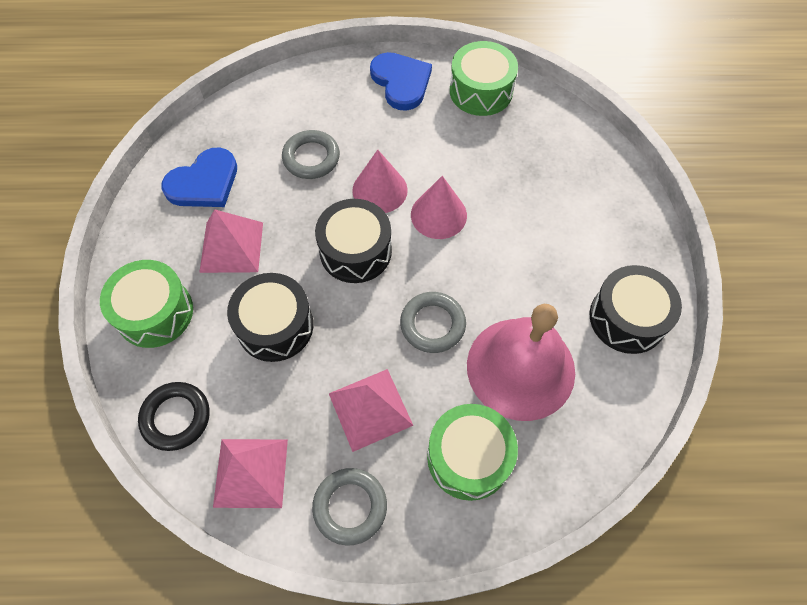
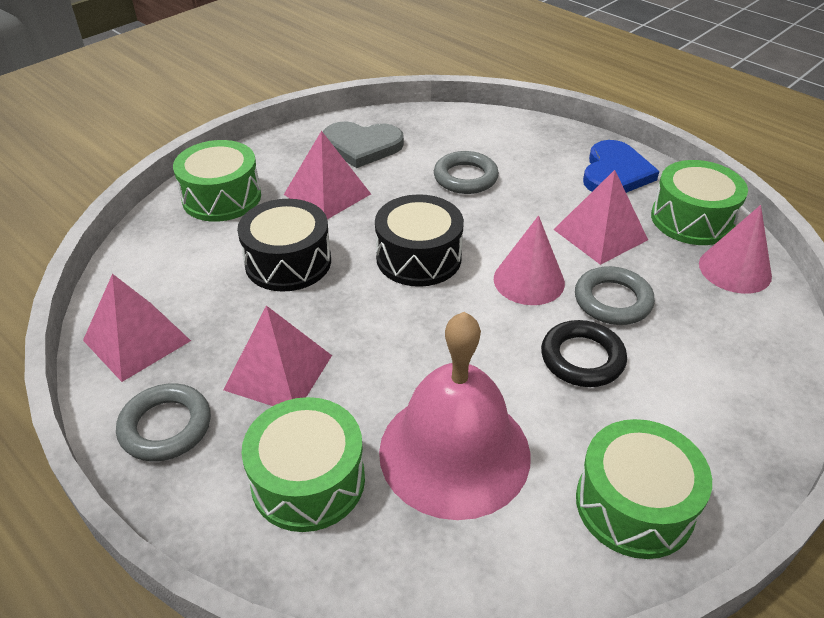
camera: 45 degrees right, 20 degrees down
(176, 417) = (144, 267): black ring -> black ring (582, 358)
(204, 182) = (362, 146): blue heart -> grey heart
(380, 190) = (496, 231): pink cone -> pink cone (735, 269)
(432, 324) = (415, 354): grey ring -> grey ring (612, 300)
(442, 144) = (600, 234): none -> pink pyramid
(627, 318) = (634, 504): black drum -> green drum

